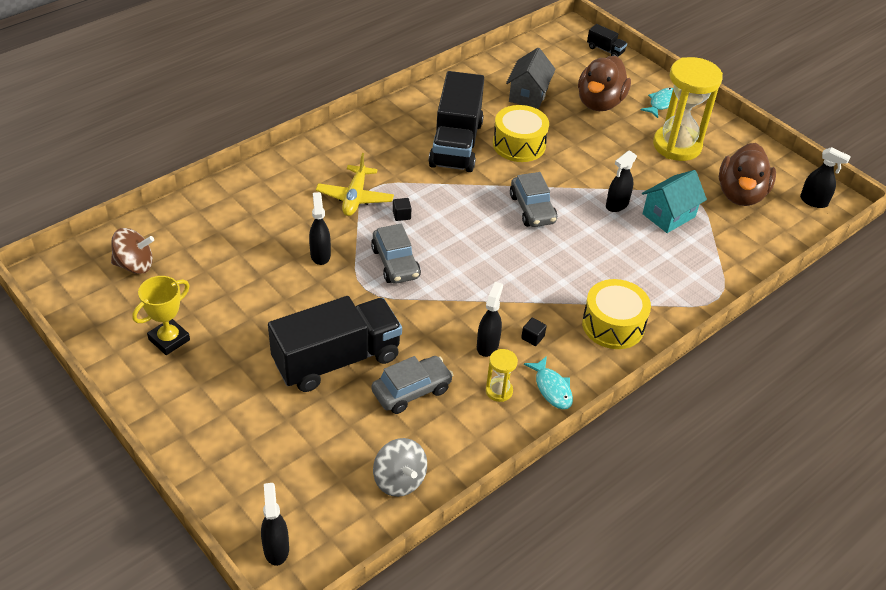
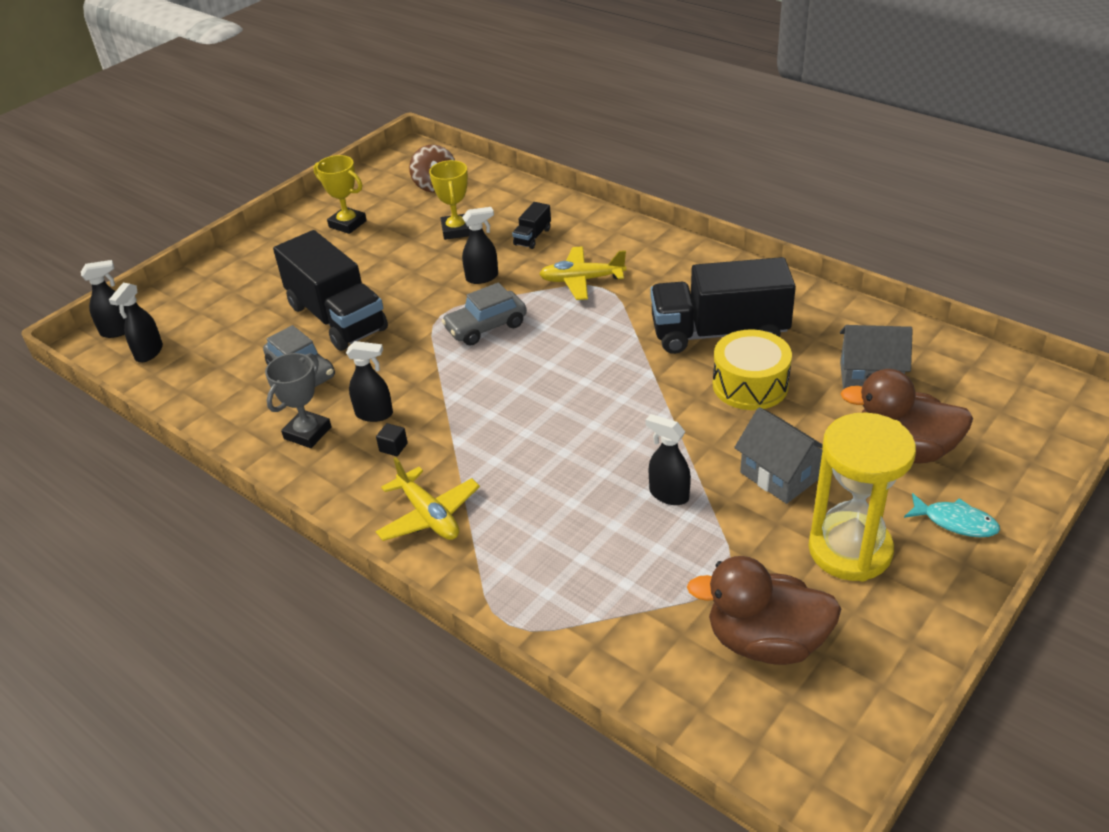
camera: 85 degrees right, 5 degrees down
(231, 261) = (456, 230): none -> yellow trophy
(399, 480) = (188, 385): grey spinning top -> none
(401, 215) = (566, 316): black cube -> none
(499, 391) = (307, 433): yellow hourglass -> grey trophy
(532, 209) = (622, 415): grey car -> none
(552, 388) = (316, 474): turquoise fish -> none
(605, 50) = (1054, 440): black truck -> black truck (532, 237)
(610, 155) = (779, 475): none -> grey house
(613, 325) = (429, 515): yellow drum -> yellow plane
(668, 215) = (671, 553): turquoise house -> none
(814, 201) = (800, 753): black spray bottle -> black spray bottle (149, 353)

